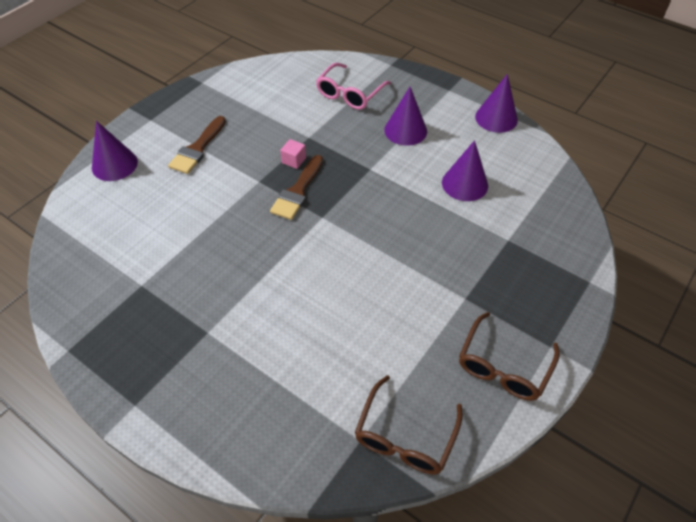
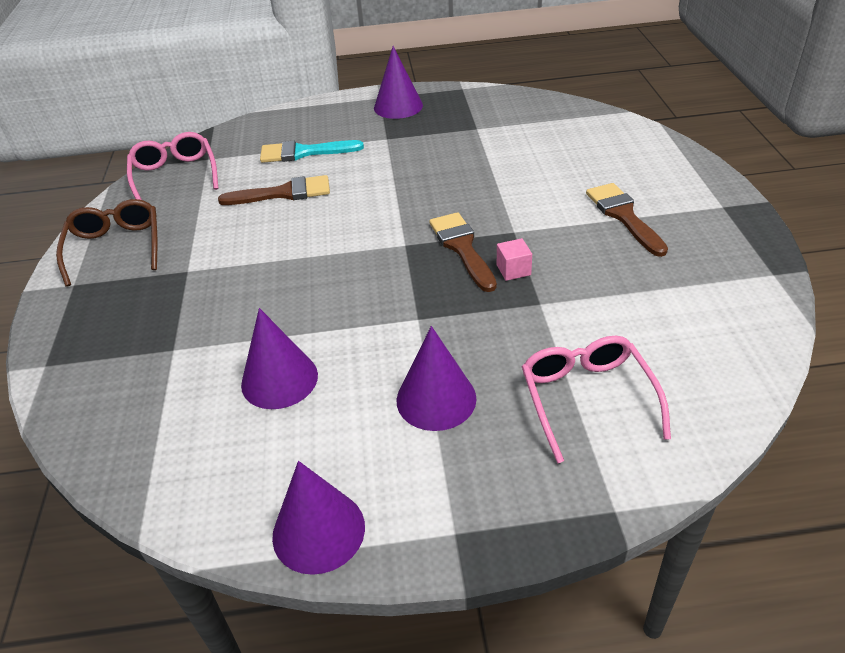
camera: 140 degrees right, 10 degrees down
(114, 164) = (660, 161): purple cone -> purple cone (398, 106)
(281, 371) = (304, 152): none -> turquoise brush
(343, 328) = (283, 193): none -> brown brush
(404, 437) = (175, 175): brown glasses -> pink glasses

